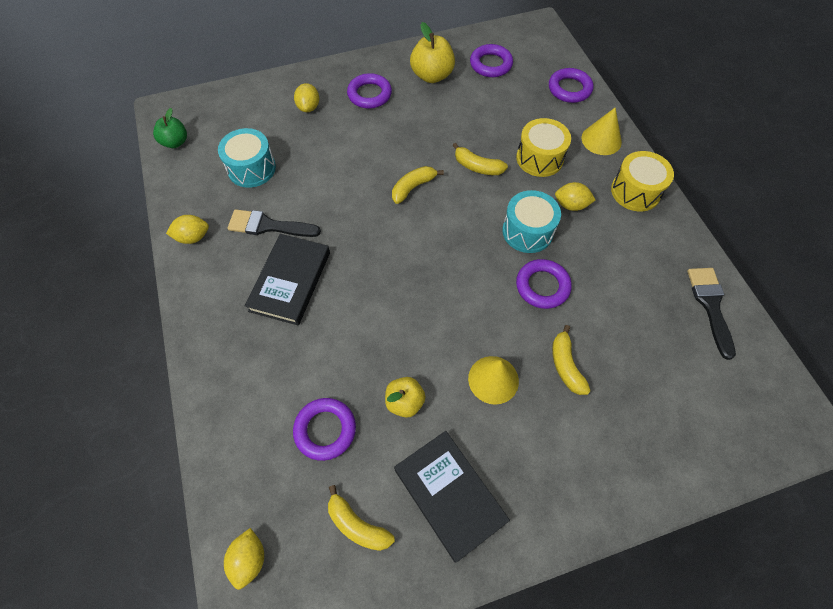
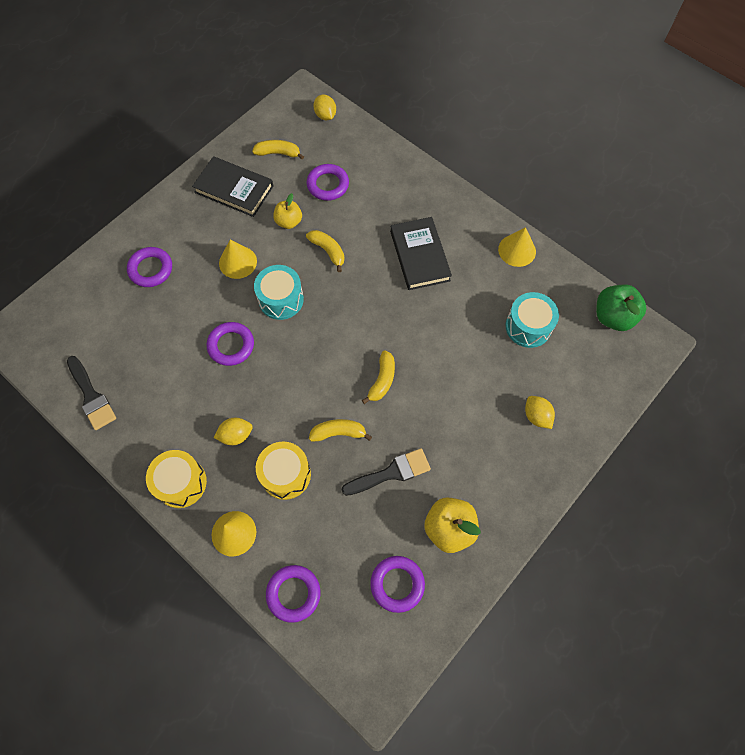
camera: 150 degrees right, 5 degrees up
(175, 142) = (613, 317): green apple -> green apple, size x1.54
(193, 237) = (517, 250): yellow lemon -> yellow cone
(268, 226) = (471, 286): black brush -> black brush (391, 472)
(369, 94) = (493, 465): purple ring -> purple ring (151, 269)
(527, 231) = (263, 388): turquoise drum -> turquoise drum (281, 299)
(565, 365) = (191, 295): yellow banana -> yellow banana (328, 251)

